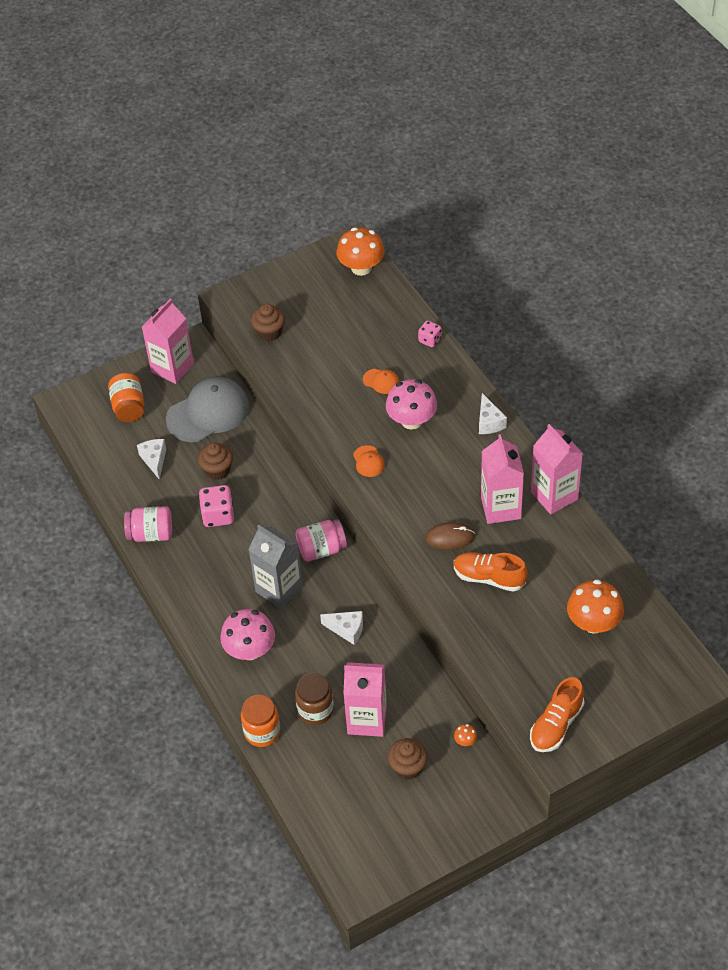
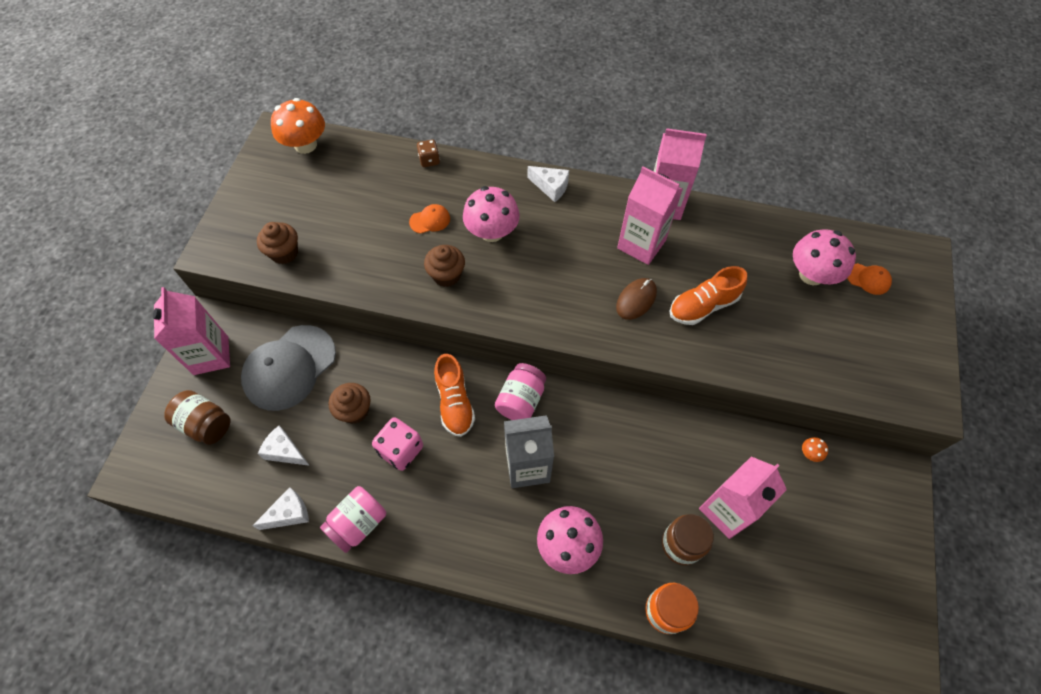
camera: 50 degrees left, 10 degrees up
(129, 407) = (206, 424): orange jar -> brown jar
(208, 412) = (289, 367): grey cap -> grey cap turned 150 degrees counterclockwise
(347, 630) = (620, 449): white cheese -> white cheese (289, 514)
(368, 461) = (499, 292): orange cap -> orange cap (868, 279)
(408, 767) = (802, 518): brown cupcake -> brown cupcake (446, 275)
(430, 340) = (429, 160): pink dice -> brown dice
(556, 725) = (895, 377): orange shoe -> orange shoe (454, 402)
(593, 623) = (811, 274): orange mushroom -> pink mushroom

